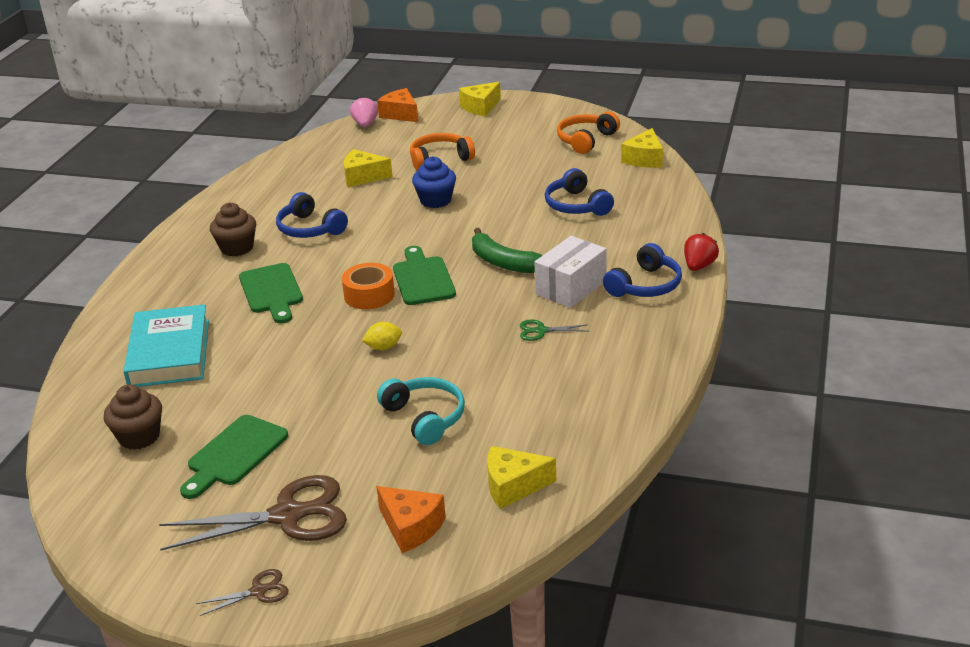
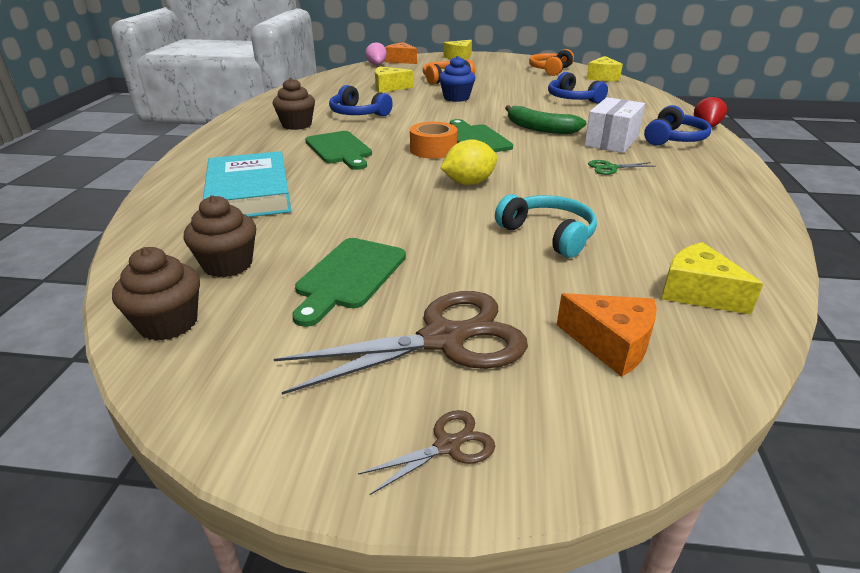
camera: 10 degrees left, 0 degrees up
(89, 490) = (168, 323): none -> brown cupcake
(383, 347) = (468, 183): yellow lemon -> yellow lemon, size x1.55
(513, 486) = (697, 292): yellow cheese -> yellow cheese turned 60 degrees clockwise

